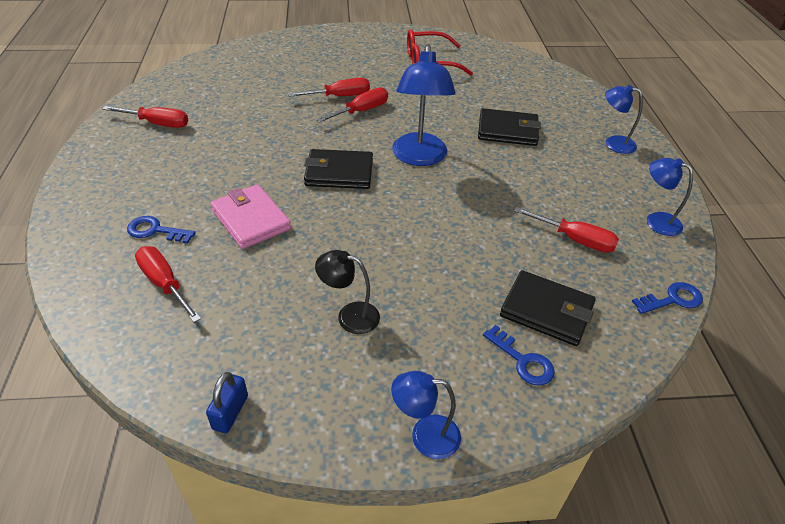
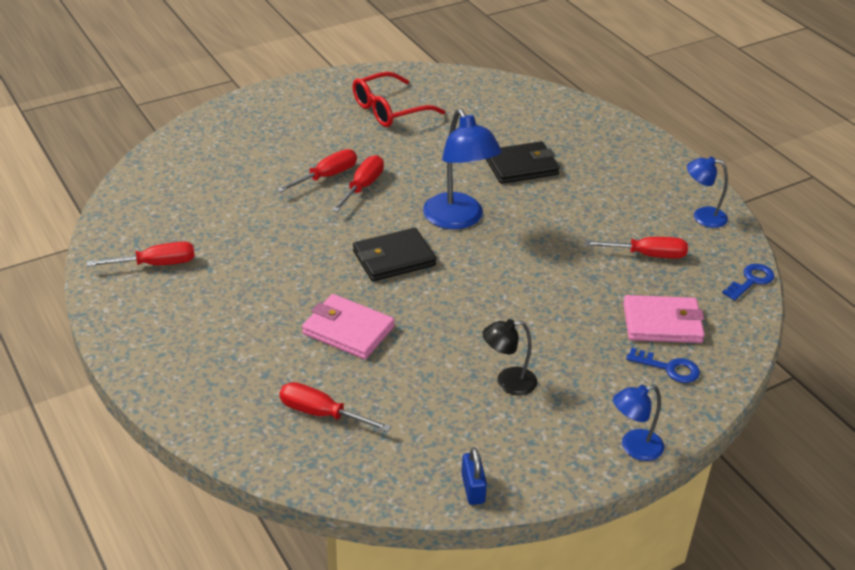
camera: 25 degrees left, 5 degrees down
(155, 231) = (265, 371): blue key -> none
(546, 311) = (662, 323): black wallet -> pink wallet
(613, 143) = (625, 151): blue lamp -> none

